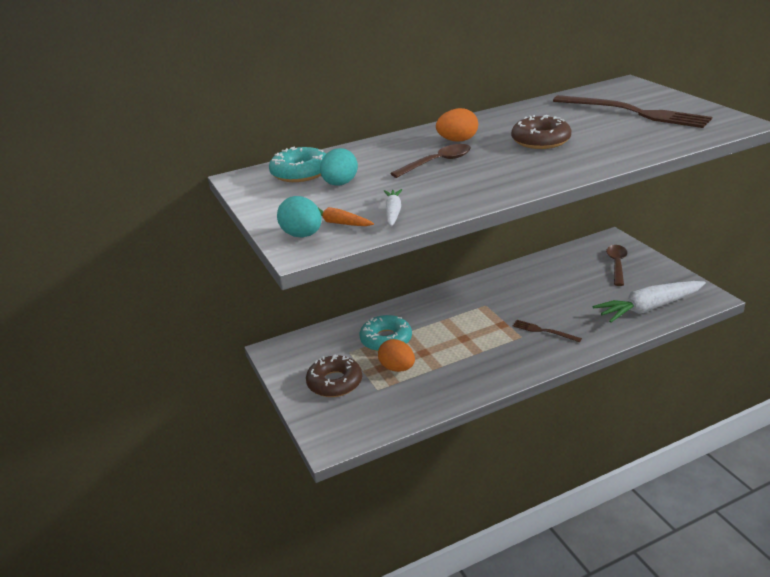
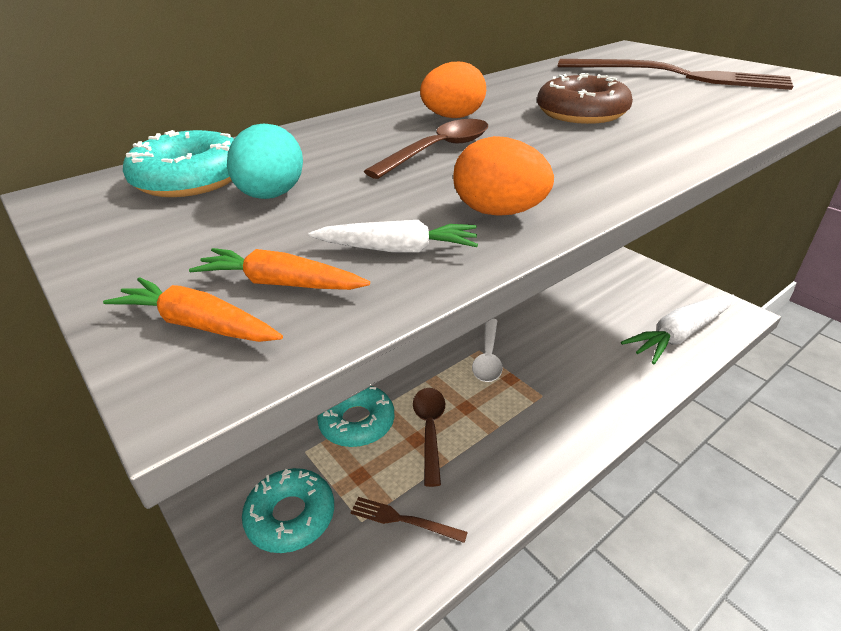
camera: 15 degrees left, 5 degrees up
(302, 235) = (198, 324): turquoise egg -> orange carrot
(335, 382) = (290, 516): brown donut -> turquoise donut
(393, 212) = (397, 249): white carrot -> white carrot turned 105 degrees clockwise
(397, 368) = (384, 473): orange egg -> orange egg (499, 212)
(490, 310) = (488, 357): none -> white spoon
(544, 331) = (568, 383): brown fork -> brown fork (403, 520)
(616, 264) = (614, 279): brown spoon -> brown spoon (430, 430)

